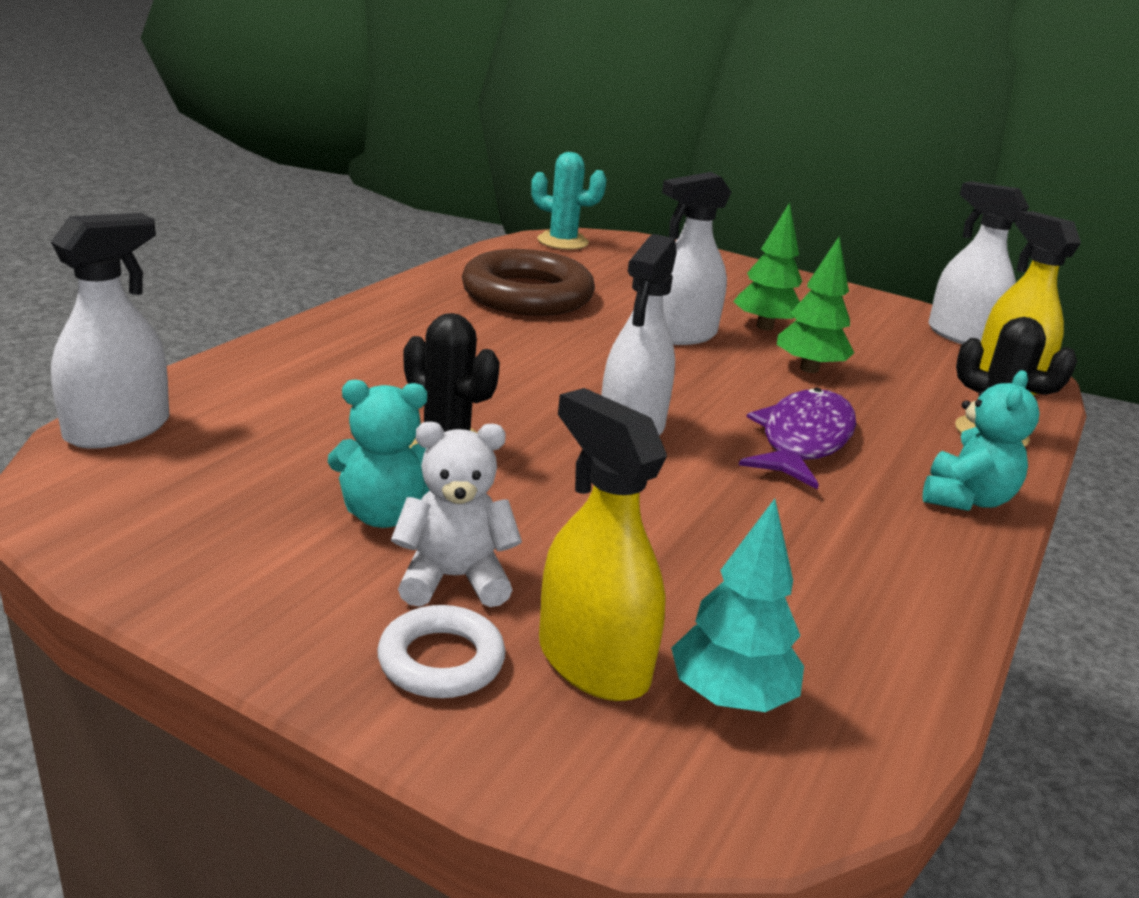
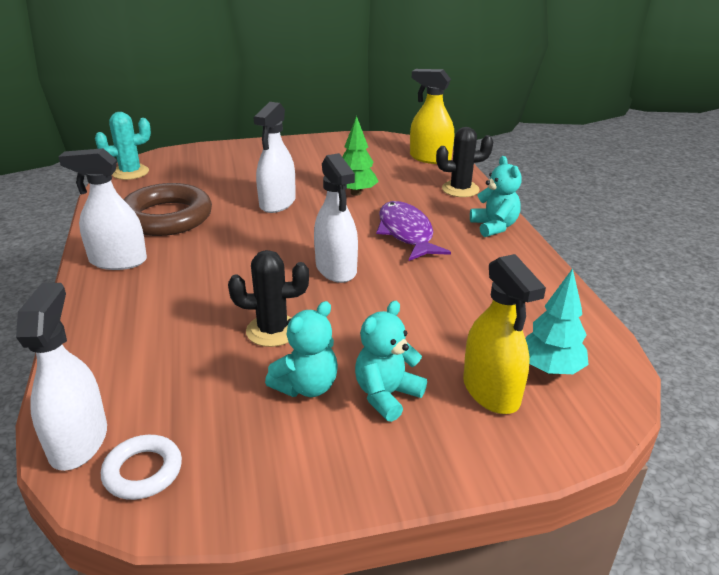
camera: 40 degrees left, 5 degrees up
(441, 660) = (443, 436): white ring -> white ring (143, 471)
(454, 578) = (386, 395): white teddy bear -> turquoise teddy bear
(592, 662) = (491, 391): yellow spray bottle -> yellow spray bottle turned 120 degrees counterclockwise
(764, 327) = (305, 178): green tree -> none
(962, 336) = (385, 143): white spray bottle -> white spray bottle (118, 261)

